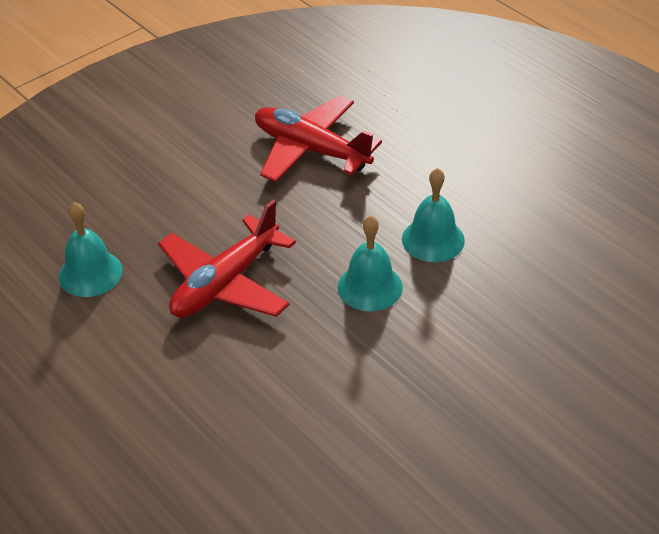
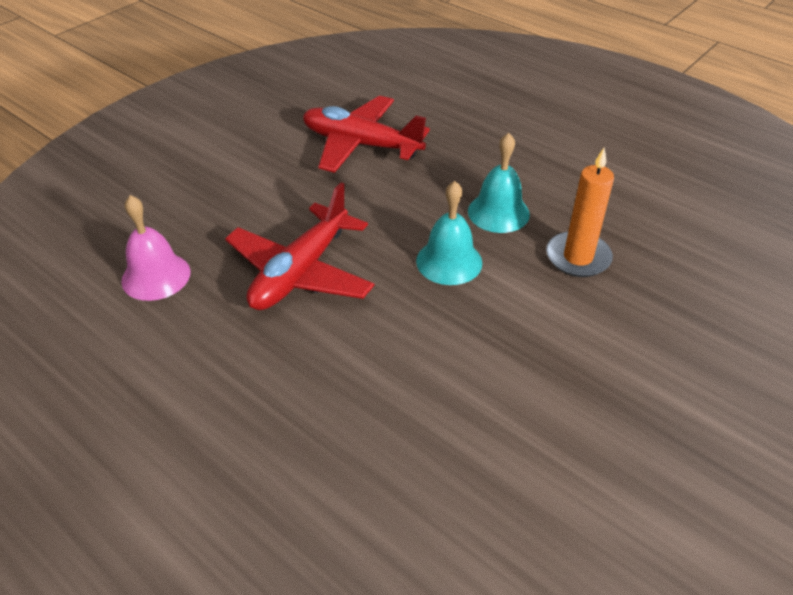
camera: 10 degrees left, 0 degrees up
(90, 273) = (156, 276): turquoise bell -> pink bell
(498, 295) = (578, 257): none -> orange candle

